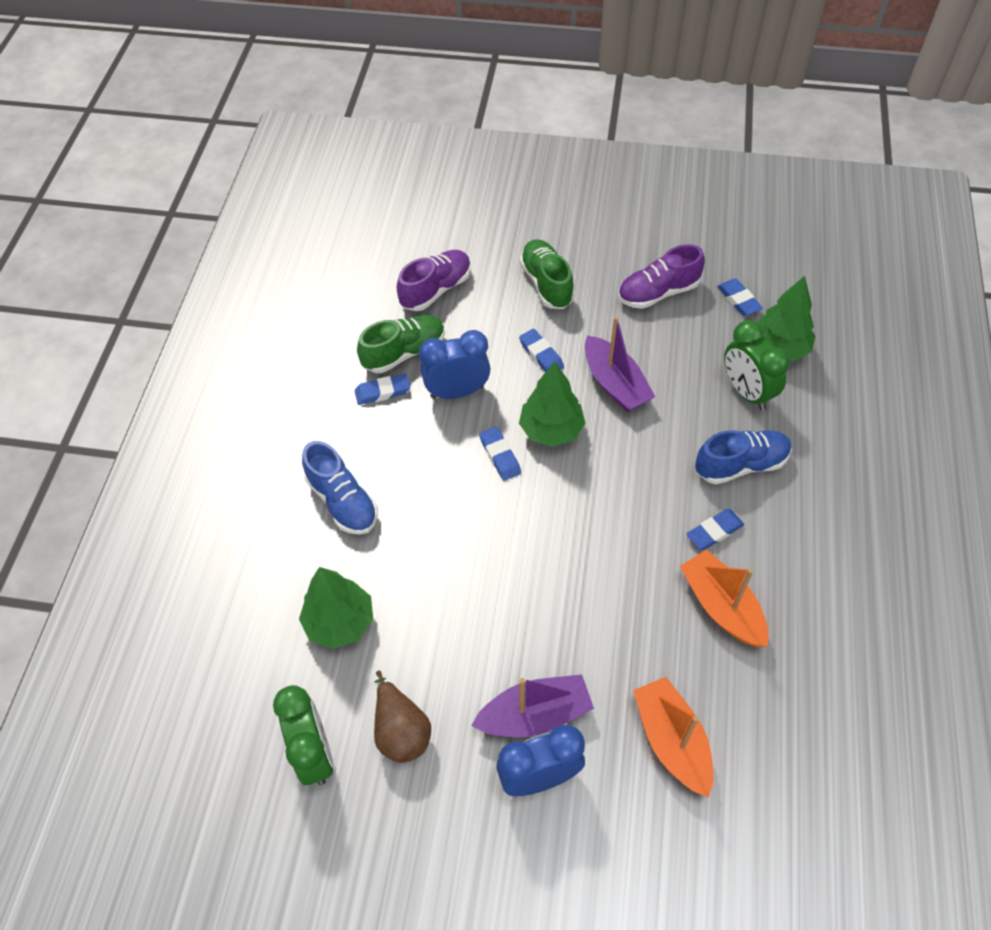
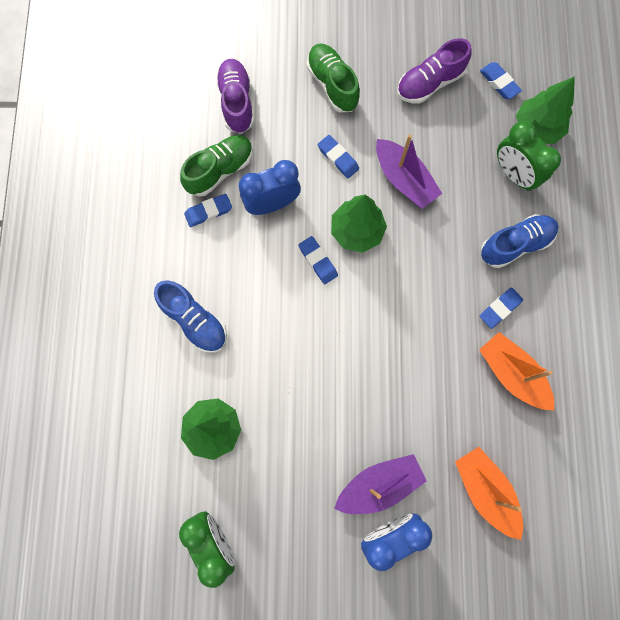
camera: 10 degrees left, 20 degrees up
(401, 731) = (278, 513): brown pear -> none
(436, 290) = (236, 102): purple shoe -> purple shoe turned 45 degrees counterclockwise

